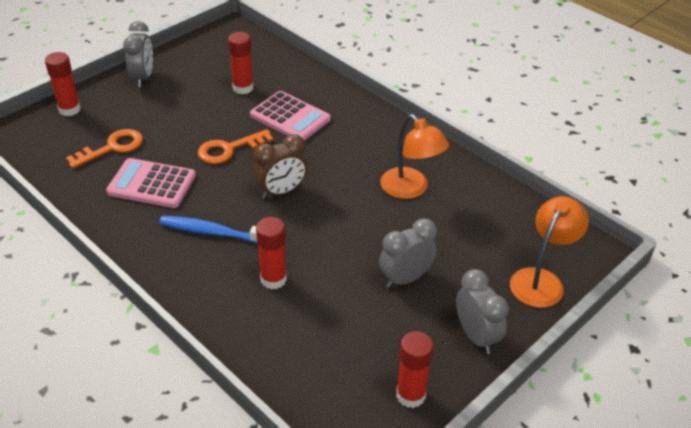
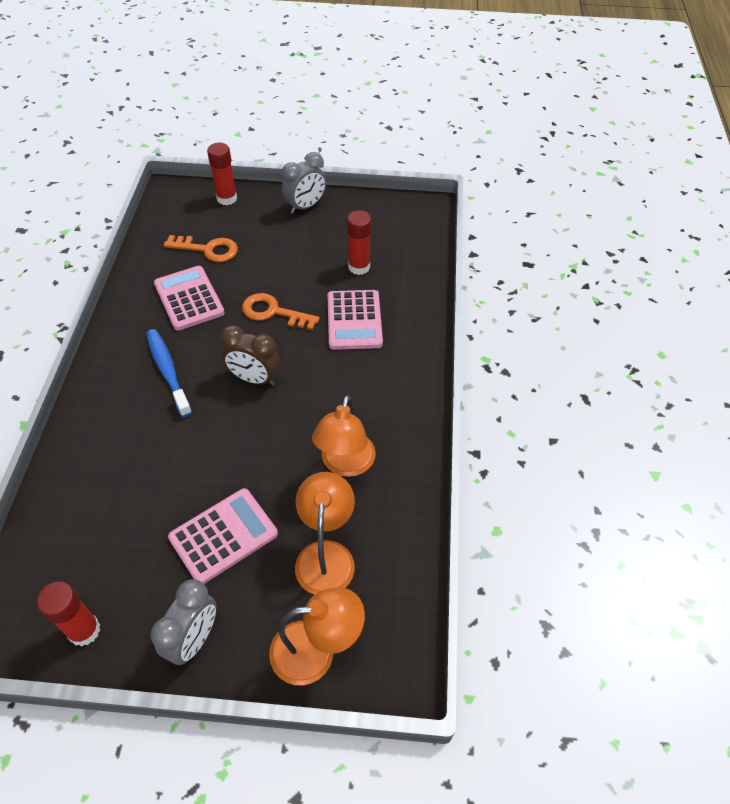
camera: 50 degrees right, 10 degrees up
(273, 279) = (146, 444): red glue stick -> none
(405, 279) = (223, 536): grey clock -> pink calculator
(473, 237) = (326, 555): none -> orange lamp

